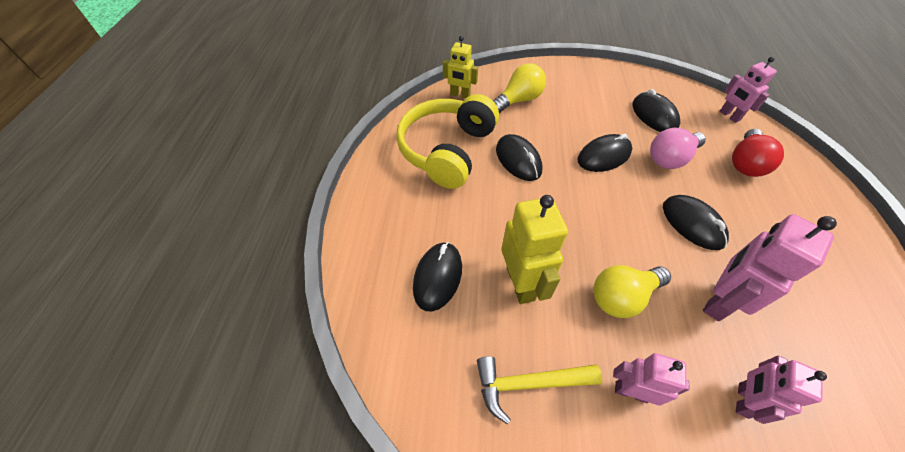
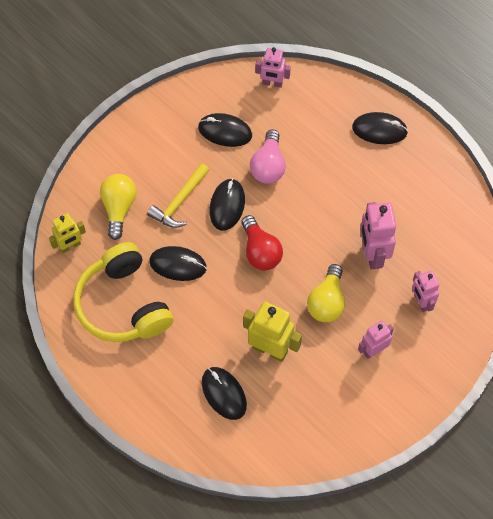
camera: 50 degrees left, 10 degrees up
(528, 384) = (327, 397): yellow hammer -> yellow hammer (179, 202)
(692, 224) = (322, 211): black mouse -> black mouse (379, 130)
(745, 163) = (314, 125): red light bulb -> red light bulb (260, 251)

